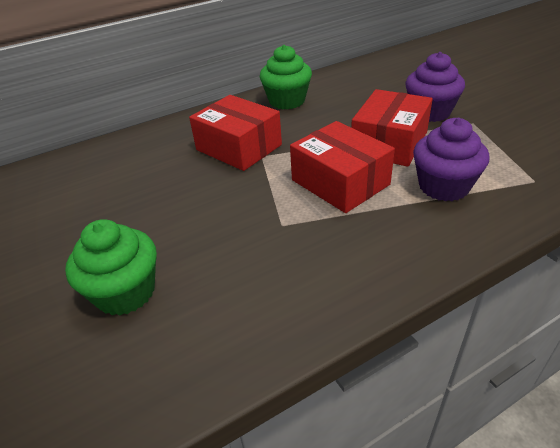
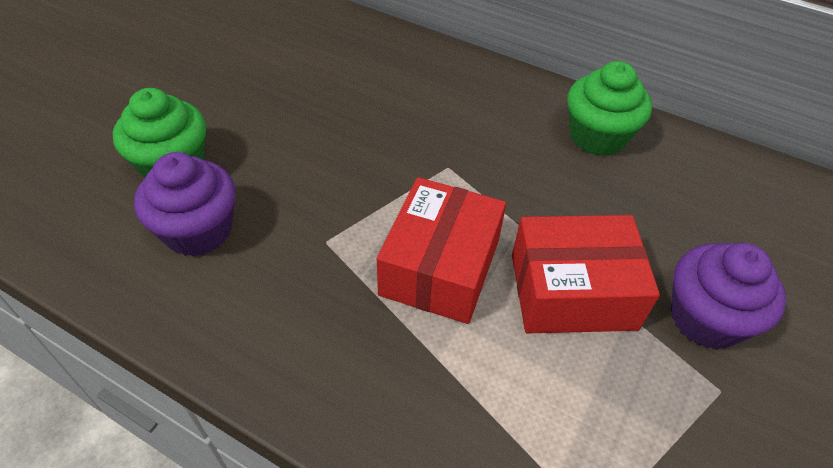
camera: 55 degrees right, 10 degrees up
(238, 147) = (452, 138): red box -> none
(443, 186) = (502, 392): purple cupcake -> purple cupcake (198, 231)

